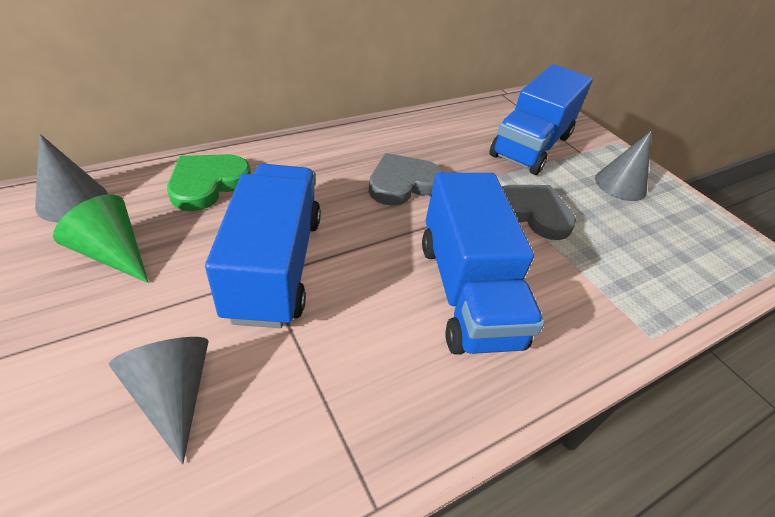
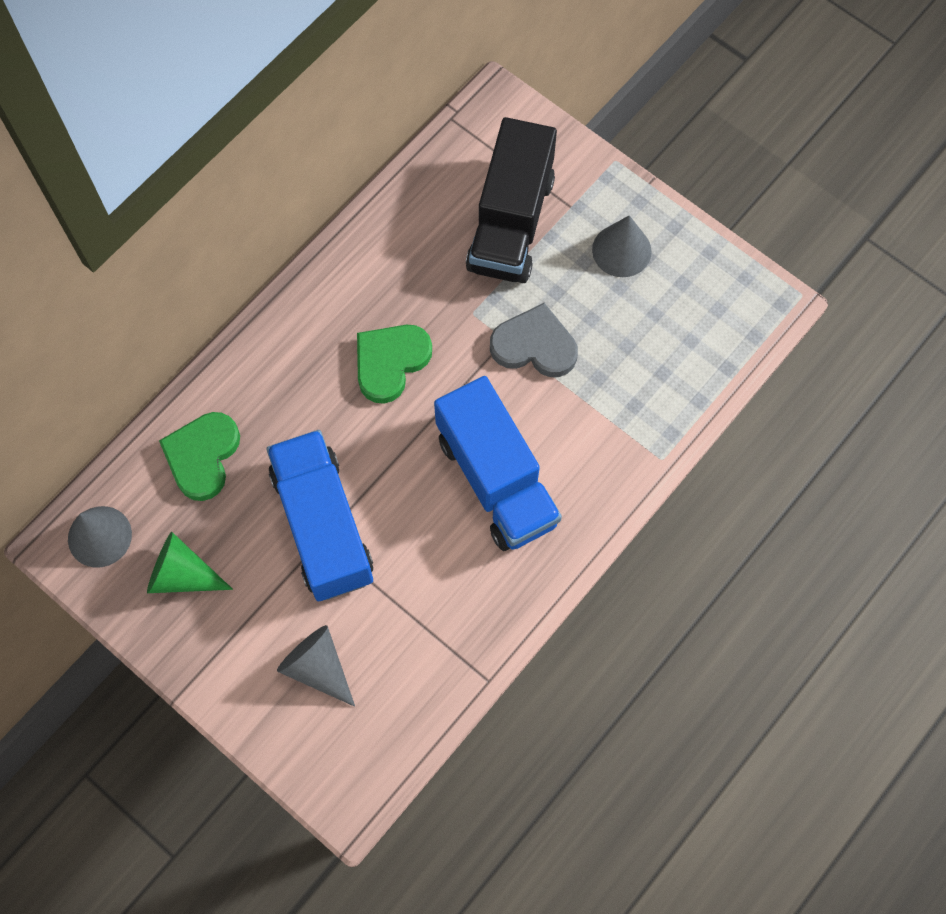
camera: 15 degrees left, 25 degrees up
(403, 183) = (390, 362): grey heart -> green heart
(531, 146) = (511, 223): blue truck -> black truck

